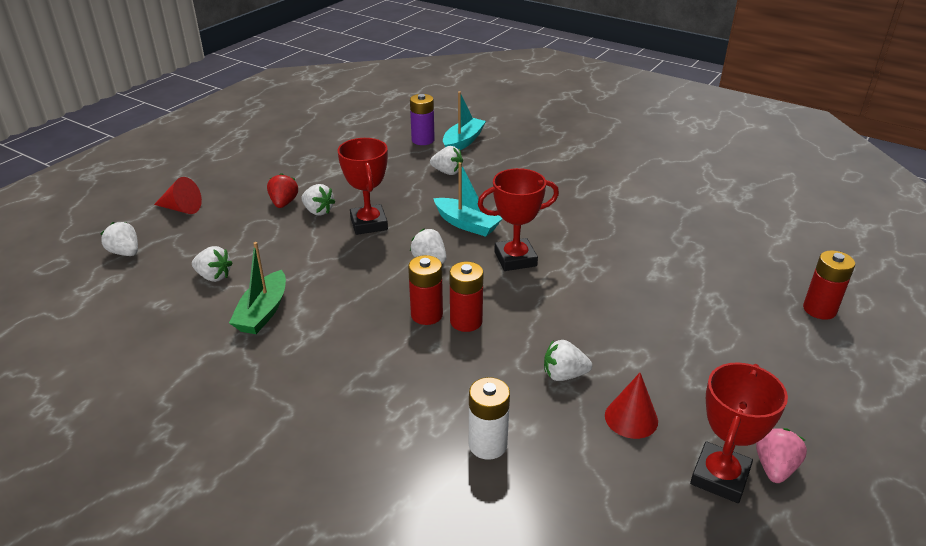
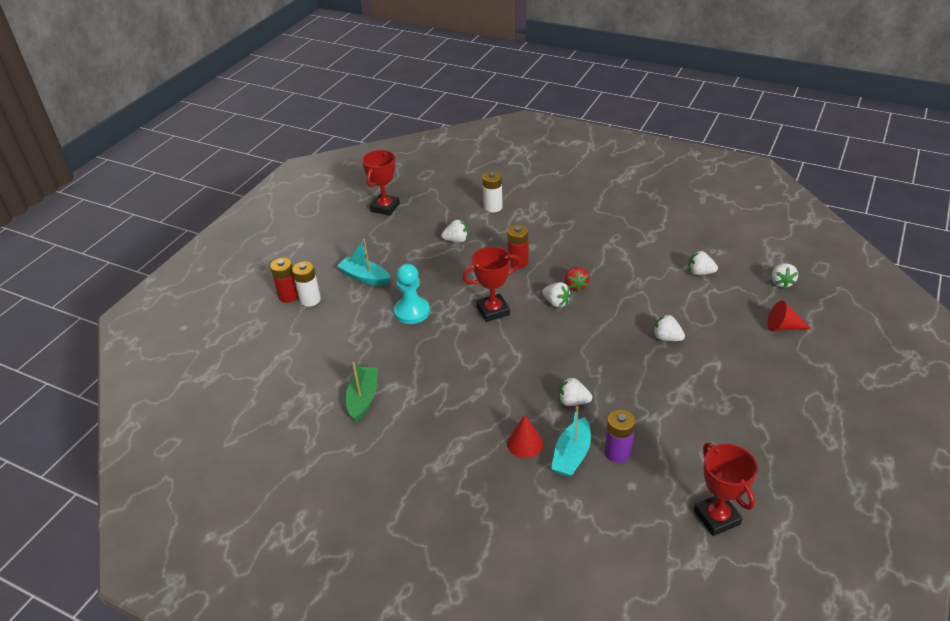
camera: 175 degrees right, 5 degrees up
(125, 252) = (781, 283): white strawberry -> white strawberry turned 60 degrees clockwise
(263, 312) = (647, 253): green boat -> green boat (363, 398)
(284, 203) = (702, 343): red strawberry -> red strawberry (576, 286)
(369, 224) = (617, 330): red trophy -> red trophy (717, 517)
(426, 315) = (544, 263): red battery -> none
(467, 224) = (537, 339): turquoise boat -> turquoise boat (365, 277)
(626, 269) = (412, 312): none -> turquoise pawn
(631, 418) = (422, 225): red cone -> red cone (525, 443)
(774, 467) = (358, 213): pink strawberry -> none
(782, 300) = (310, 299): none -> white battery

